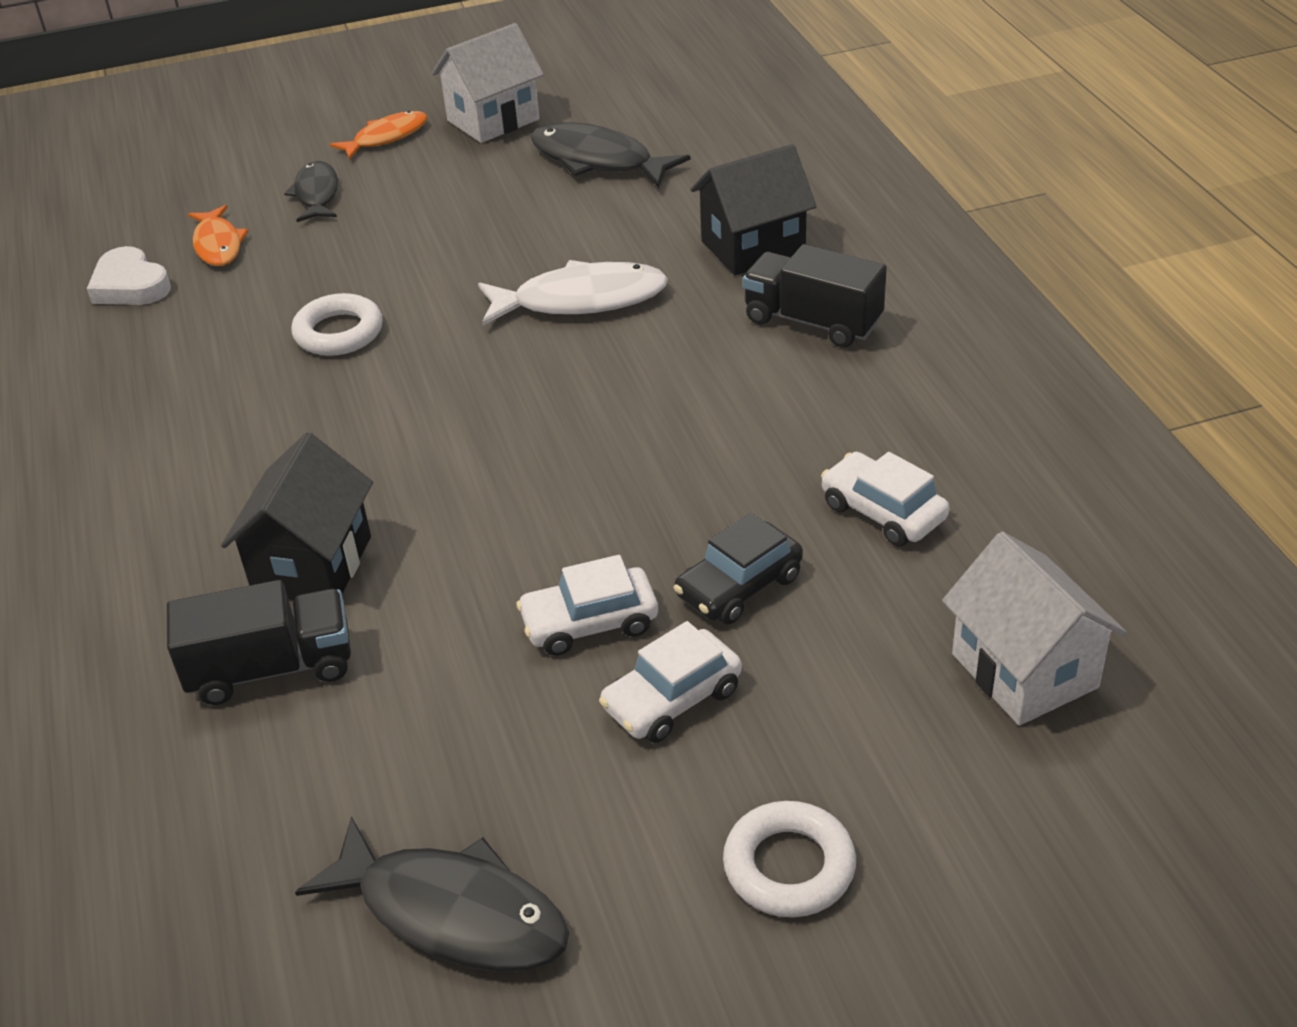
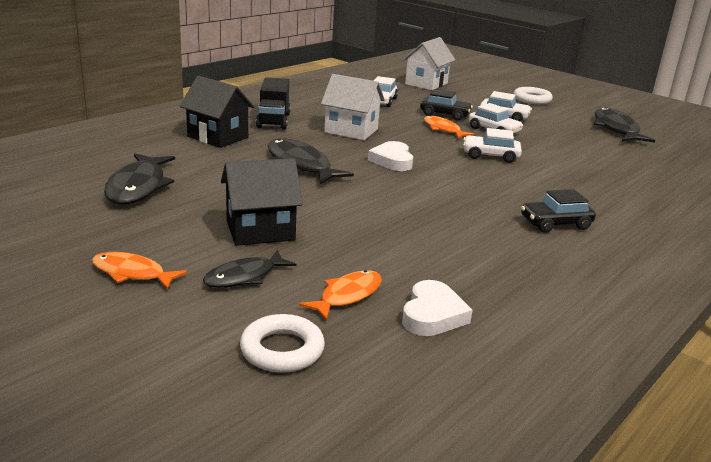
camera: 125 degrees left, 15 degrees down
(179, 482) = (555, 223): none -> black car
(271, 668) = (599, 172): black truck -> none
(312, 565) = (546, 179): black house -> black house (260, 231)
(339, 332) = (395, 218): white ring -> white ring (282, 350)
(463, 541) = (490, 156): none -> white car
(493, 120) = (85, 235): white house -> white house (351, 131)
(531, 401) = (392, 160): none -> white heart
(581, 300) = (300, 165): white fish -> black fish
(643, 537) = (443, 129): none -> orange fish

